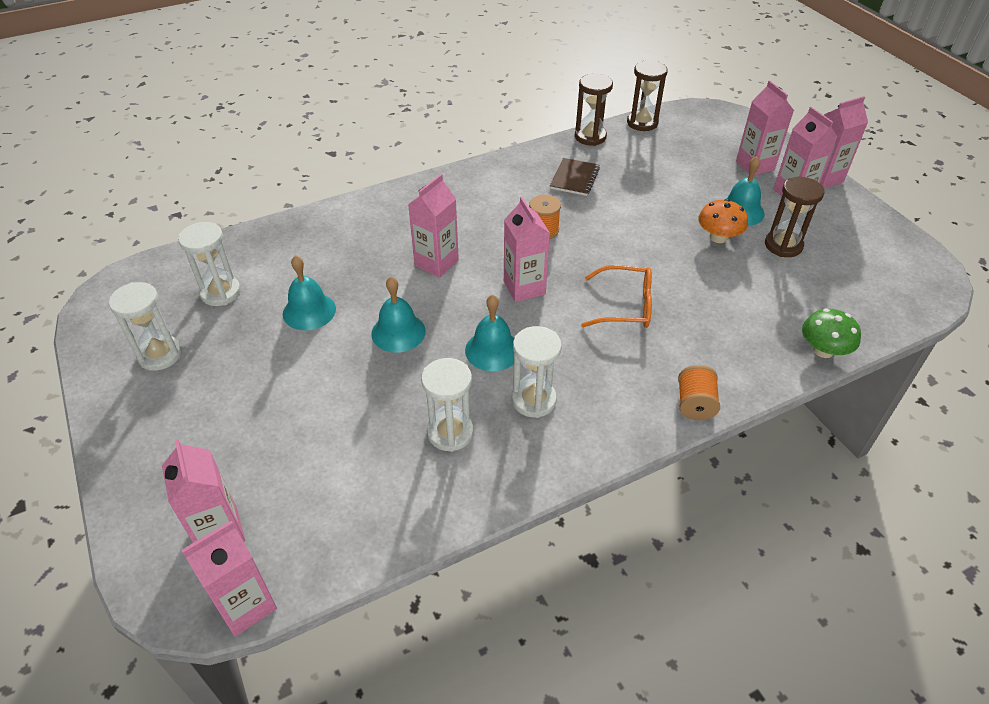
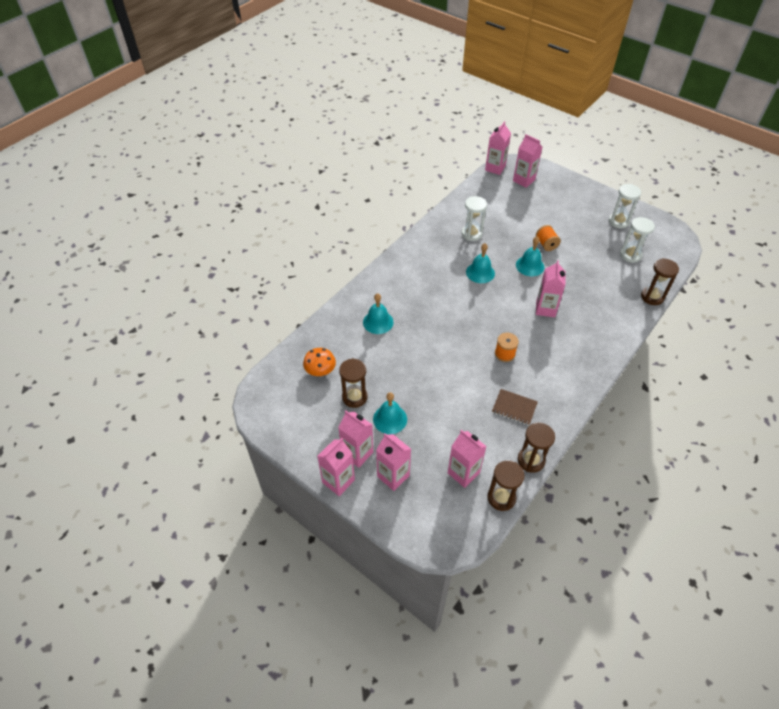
camera: 155 degrees right, 5 degrees up
(270, 229) = (652, 297): none -> brown hourglass
(309, 311) = (580, 261): turquoise bell -> turquoise bell (378, 322)
(524, 288) = (488, 311): pink carton -> pink carton (463, 473)
(534, 400) = (446, 257): white hourglass -> none
(574, 178) = (514, 408): brown notebook -> brown notebook turned 60 degrees counterclockwise
(625, 306) = (430, 318): orange glasses -> none
(695, 404) = (375, 279): orange spool -> orange spool (546, 244)
(718, 237) = (397, 388): orange mushroom -> orange mushroom (320, 371)
(823, 350) = (319, 328): green mushroom -> none

